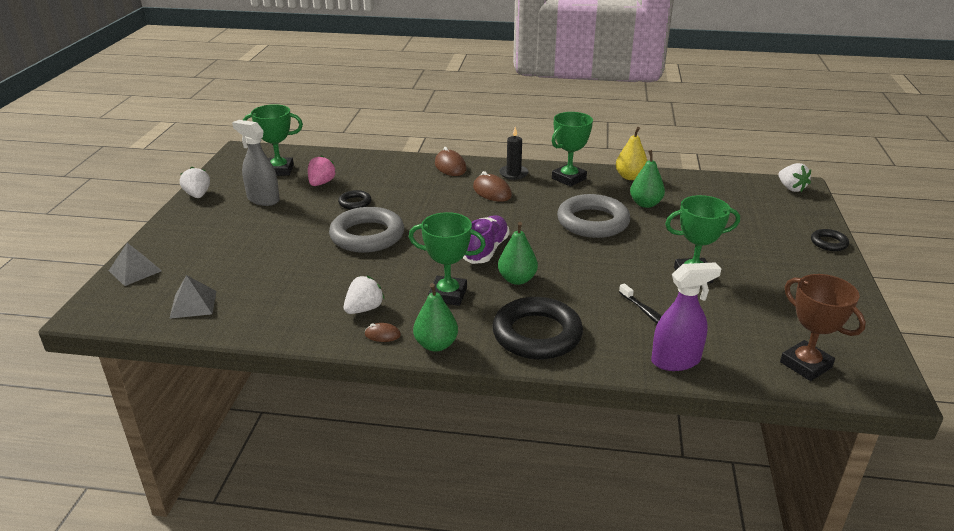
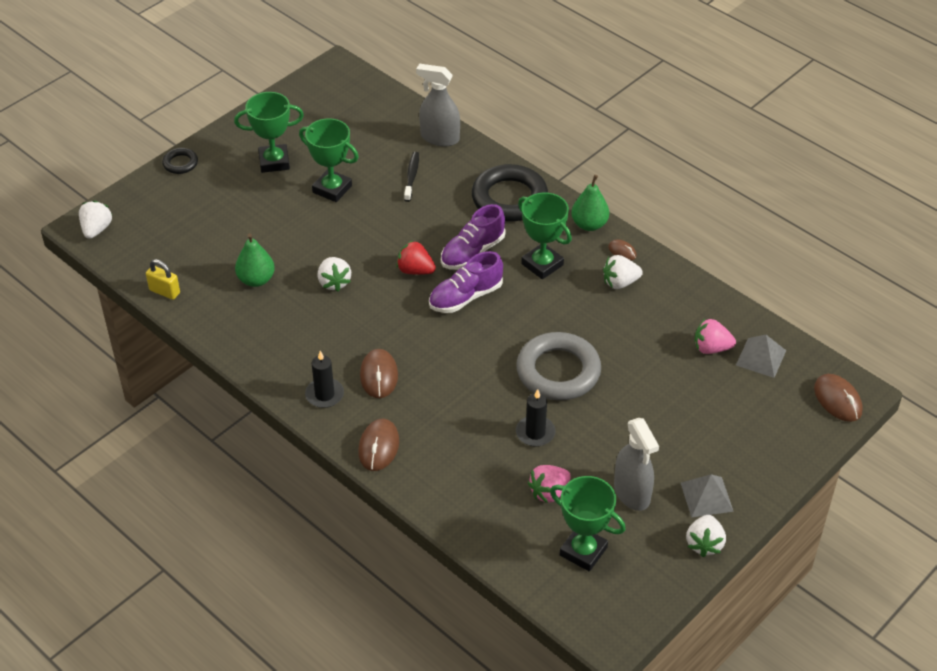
camera: 145 degrees left, 15 degrees up
(107, 300) = (837, 400): none -> brown mouse
(135, 270) = (805, 432): grey pyramid -> grey pyramid (706, 497)
(245, 294) = (711, 348): none -> pink strawberry
(355, 203) = (535, 433): black ring -> black candle
(517, 279) = (472, 252): green pear -> purple shoe
(546, 250) = (415, 270): none -> red strawberry
(569, 178) = (278, 355): green trophy -> green trophy (274, 162)
(592, 222) = (334, 282): grey ring -> white strawberry
(630, 177) = (215, 324): yellow pear -> none
(676, 361) = (439, 138): purple spray bottle -> grey spray bottle
(688, 178) = (164, 291): none -> yellow padlock
(805, 365) = (363, 98): brown trophy -> none

